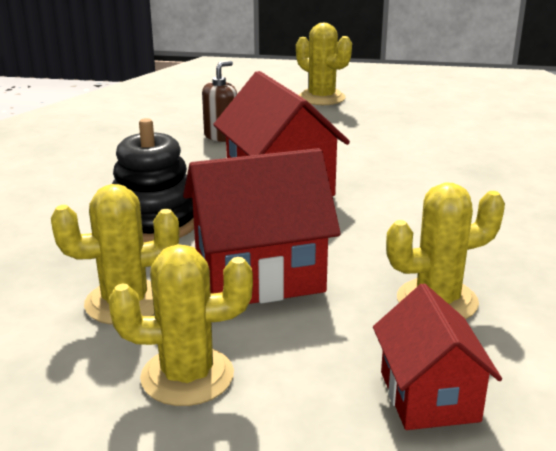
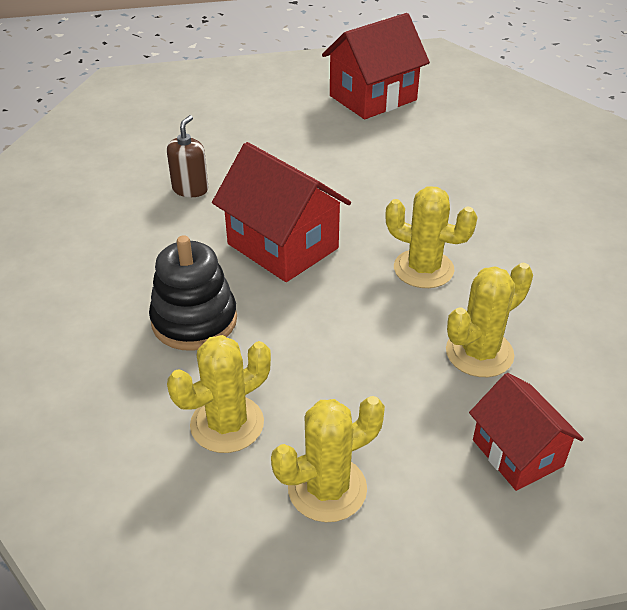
camera: 20 degrees left, 15 degrees up
(259, 275) = (324, 362): red house -> red house (373, 98)
(322, 98) = (258, 114): yellow cactus -> yellow cactus (423, 269)

